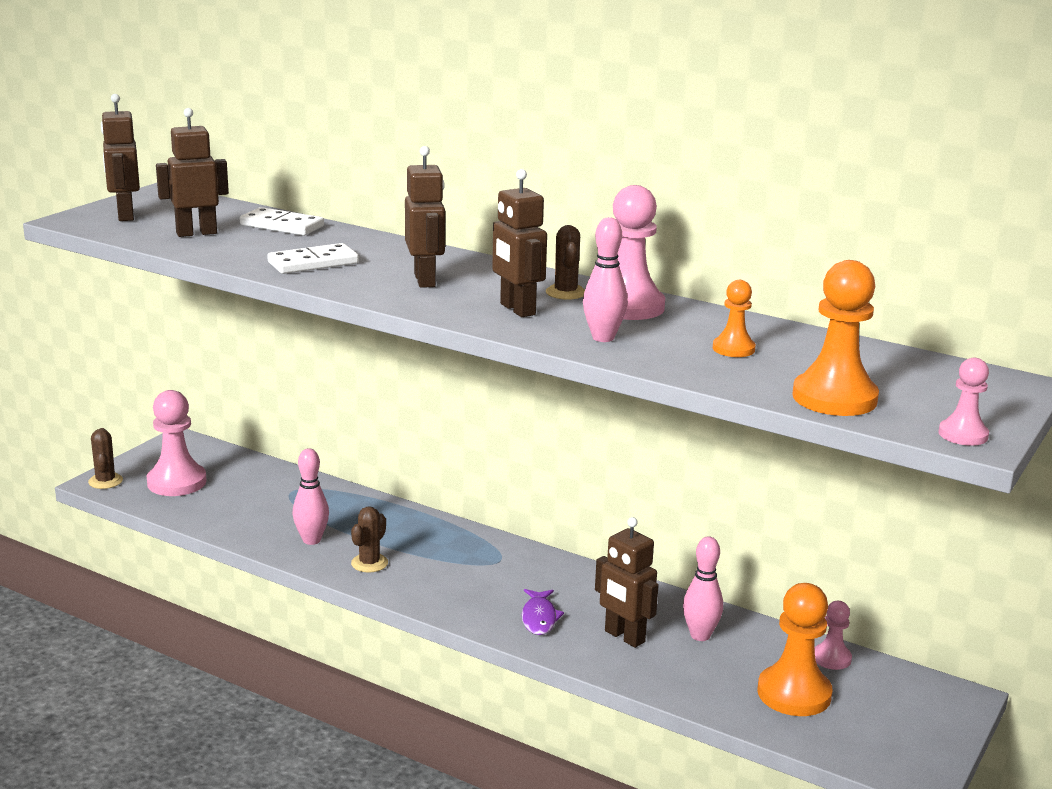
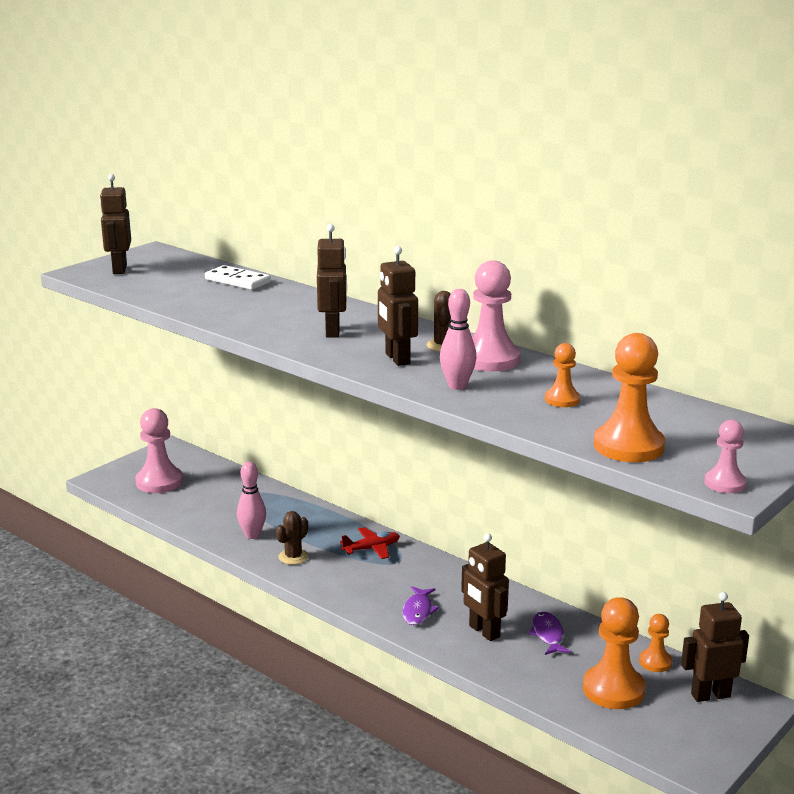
camera: 10 degrees right, 0 degrees up
(105, 481) = (105, 478): brown cactus -> none
(196, 233) = (168, 286): brown robot -> brown robot (710, 695)
(313, 263) = (250, 314): white domino -> none
(463, 548) = (371, 549): none -> red plane
(700, 635) = (548, 635): pink bowling pin -> purple fish
(831, 658) = (655, 662): pink pawn -> orange pawn

